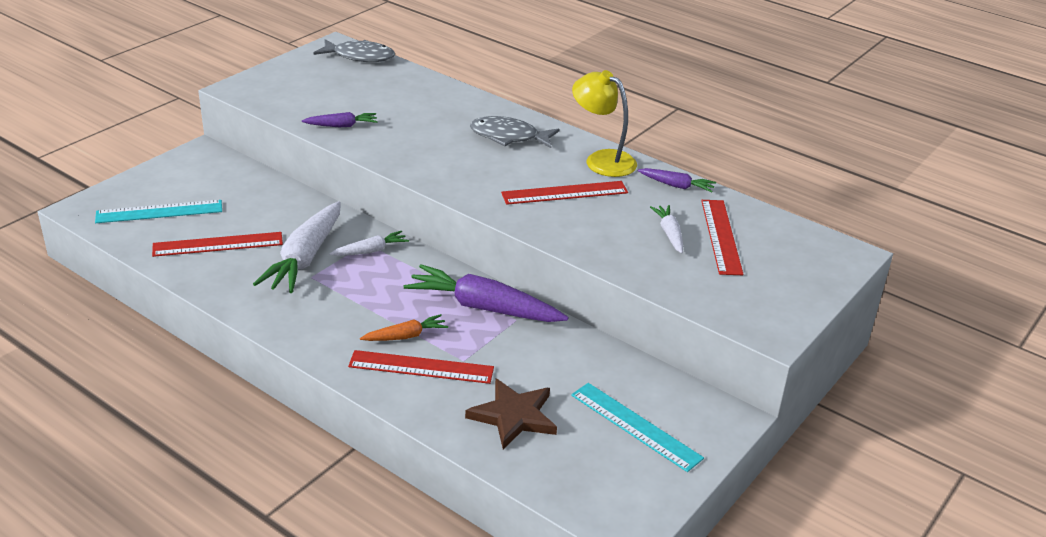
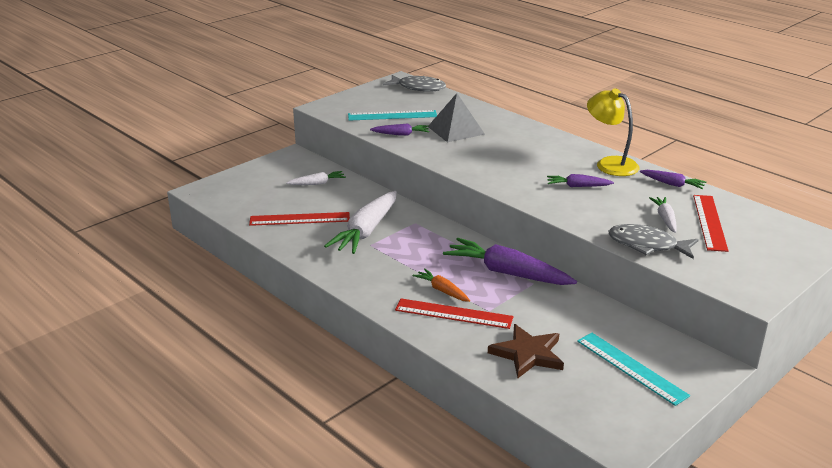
camera: 10 degrees right, 5 degrees down
(159, 212) = (257, 195): turquoise ruler -> turquoise ruler (392, 115)
(370, 251) = (418, 228): white carrot -> white carrot (317, 183)
(405, 336) = (442, 290): orange carrot -> orange carrot turned 120 degrees counterclockwise
(411, 118) = (455, 130): none -> grey pyramid
(508, 137) = (533, 145): grey fish -> grey fish (647, 245)
(564, 193) = (578, 186): red ruler -> purple carrot

